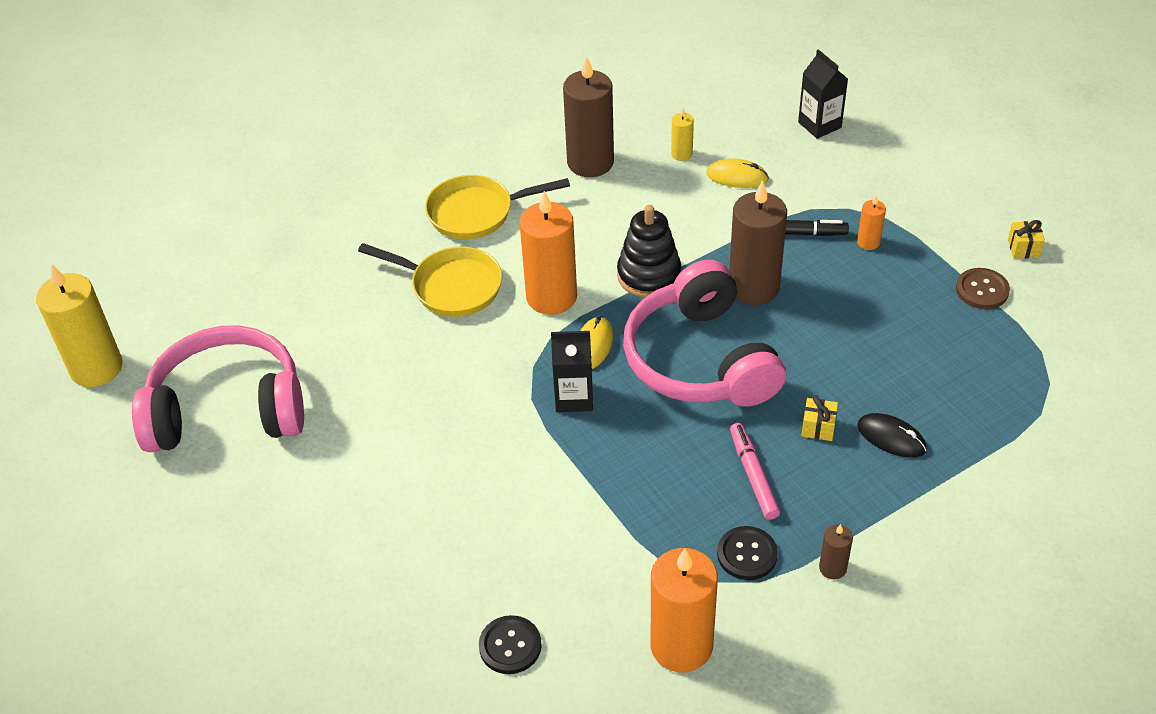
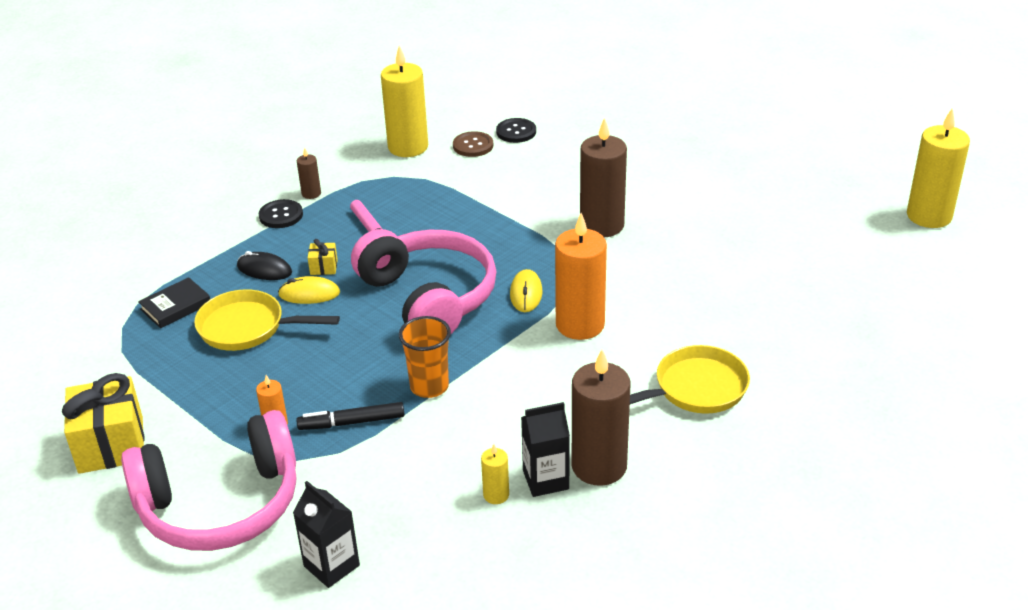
camera: 165 degrees right, 10 degrees down
(227, 410) = (798, 208): pink headphones -> pink headphones (221, 504)
(451, 286) = (678, 318): yellow pan -> yellow pan (247, 328)
(574, 397) = (528, 256): black carton -> black carton (545, 480)
(649, 275) = (494, 357): black stacking toy -> none
(681, 646) = (408, 147): orange candle -> yellow candle
(719, 256) = (429, 386): none -> orange cup
(737, 177) = (425, 476): yellow mouse -> yellow mouse (309, 294)
(747, 554) = (372, 191): black button -> black button (281, 215)
(753, 287) = (390, 363): brown candle -> brown candle (602, 225)
(982, 290) = (165, 395): brown button -> brown button (473, 146)
(992, 401) = (175, 306): none -> black book
(1023, 248) = (111, 445): yellow gift -> yellow gift, size x2.24

